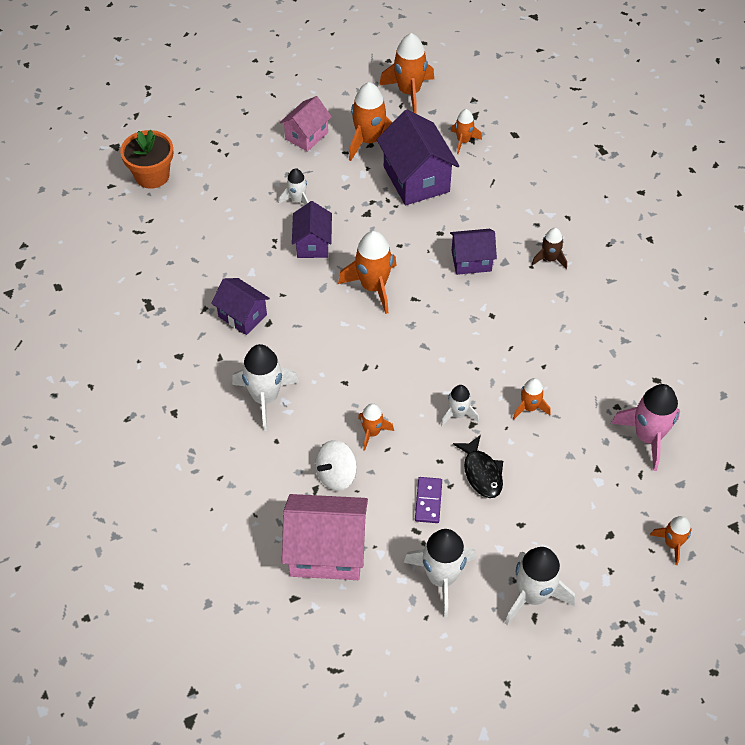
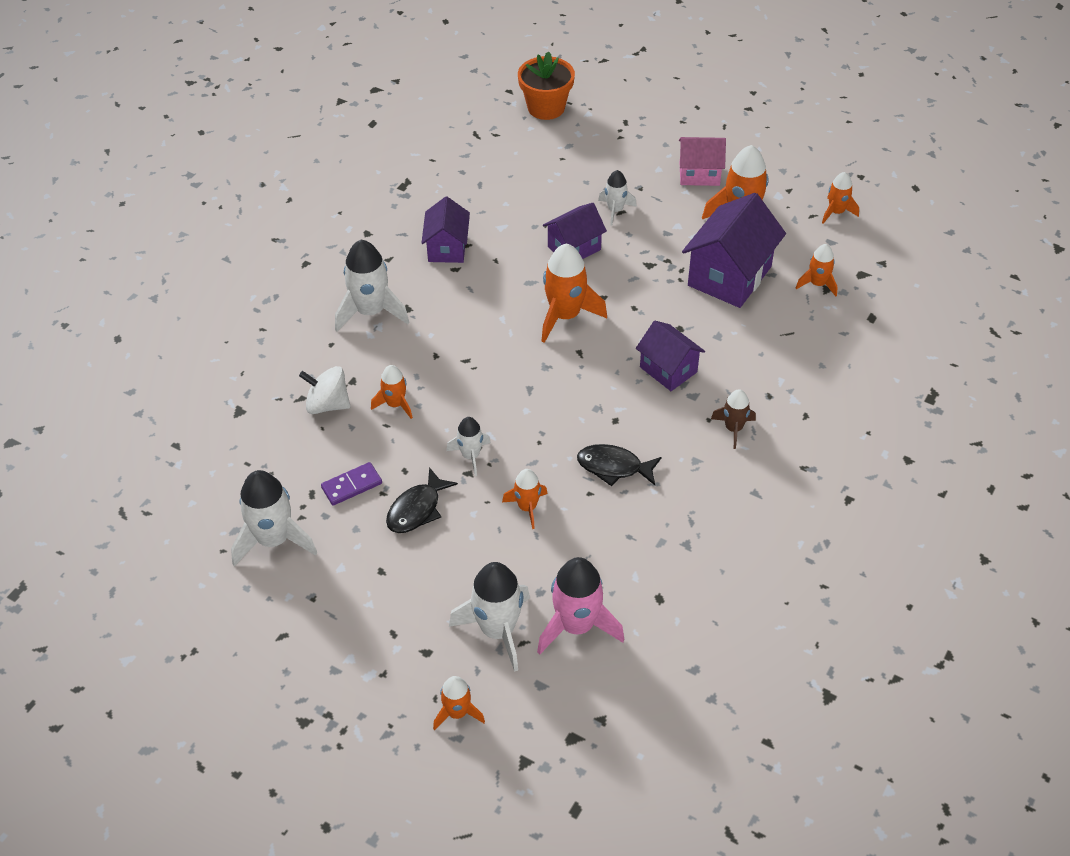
camera: 55 degrees right, 5 degrees down
(326, 551) = (241, 441): pink house -> none
(409, 92) = (836, 212): orange rocket -> orange rocket, size x0.57
(532, 340) = (614, 467): none -> black fish
(532, 595) = (306, 621): white rocket -> white rocket (498, 630)

